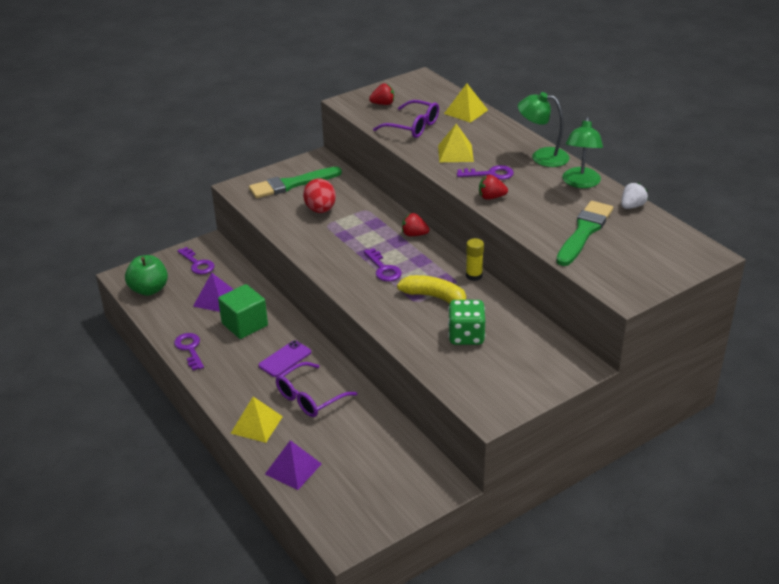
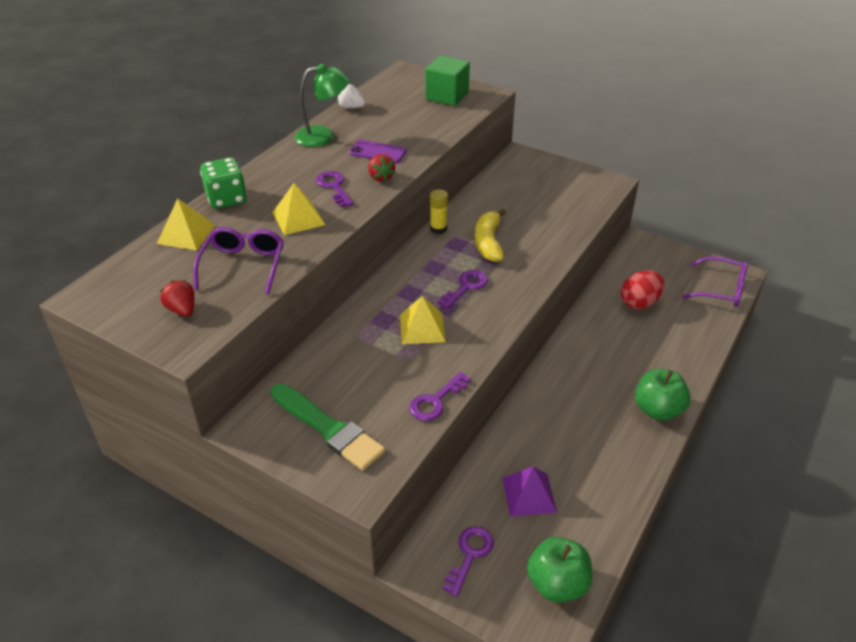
camera: 115 degrees left, 5 degrees up
(190, 349) = (628, 474): purple key -> purple key (435, 401)
(228, 390) = (657, 410): none -> green apple
(244, 324) = (554, 443): green cube -> green cube (447, 96)
(256, 424) = (680, 369): yellow pyramid -> yellow pyramid (422, 328)
(285, 359) = (581, 386): purple phone -> purple phone (377, 152)
(293, 468) = (703, 326): purple pyramid -> none
(309, 398) = (617, 347): purple glasses -> purple glasses (721, 290)
(320, 210) = (378, 375): red egg -> red egg (639, 303)
(414, 234) = (390, 284): red strawberry -> none
(466, 336) = (529, 213): green dice -> green dice (226, 199)
(542, 156) = (280, 164): green lamp -> none
(584, 232) = (409, 122): green brush -> none

